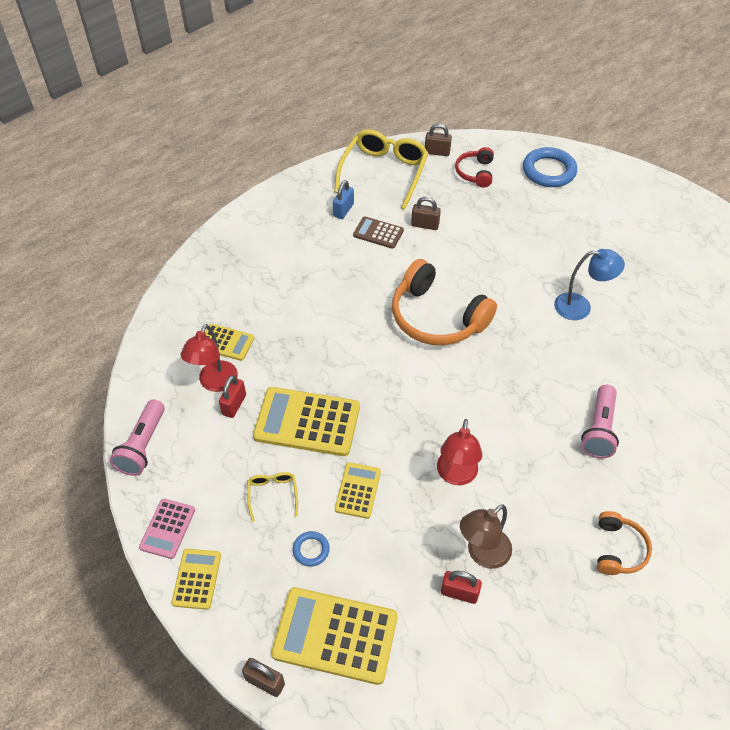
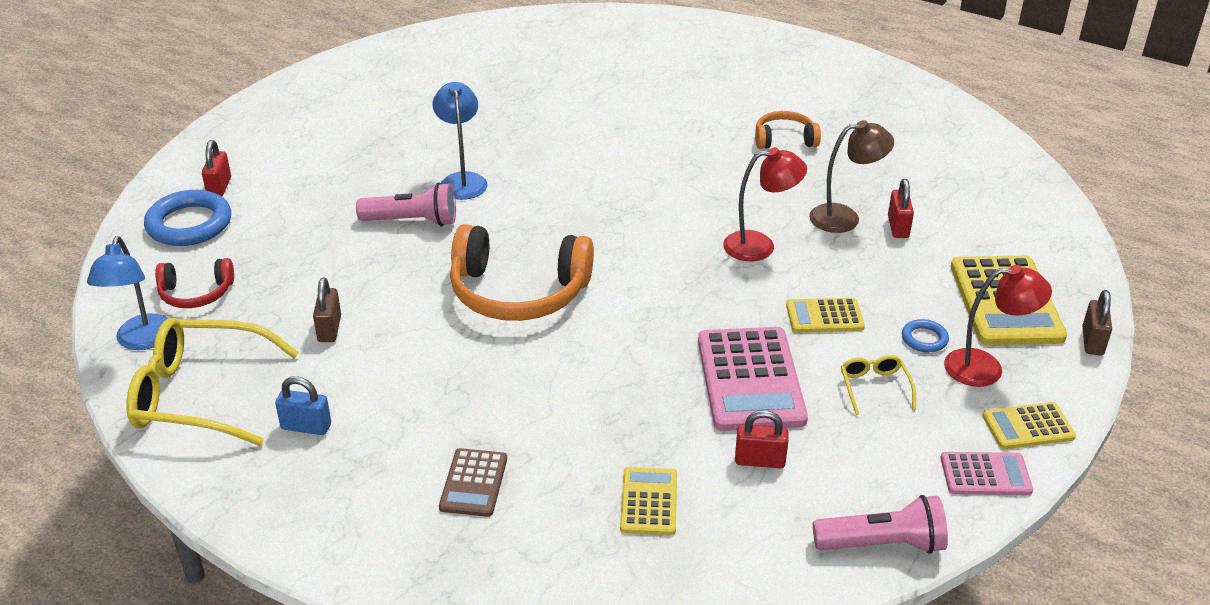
camera: 105 degrees left, 15 degrees down
(215, 383) = (732, 493): red lamp -> red lamp (986, 368)
(273, 494) = (874, 387): yellow glasses -> yellow glasses turned 105 degrees clockwise
(307, 422) = (750, 380): yellow calculator -> pink calculator
(378, 233) = (357, 376): brown calculator -> brown calculator (473, 483)
(437, 152) = (142, 341): brown padlock -> blue lamp
(437, 317) = (518, 292): orange headphones -> orange headphones turned 75 degrees clockwise
(482, 554) = (845, 217): brown lamp -> brown lamp turned 45 degrees counterclockwise
(589, 184) = (219, 187): none -> red padlock
(599, 429) = (645, 157): pink flashlight -> pink flashlight (412, 221)

